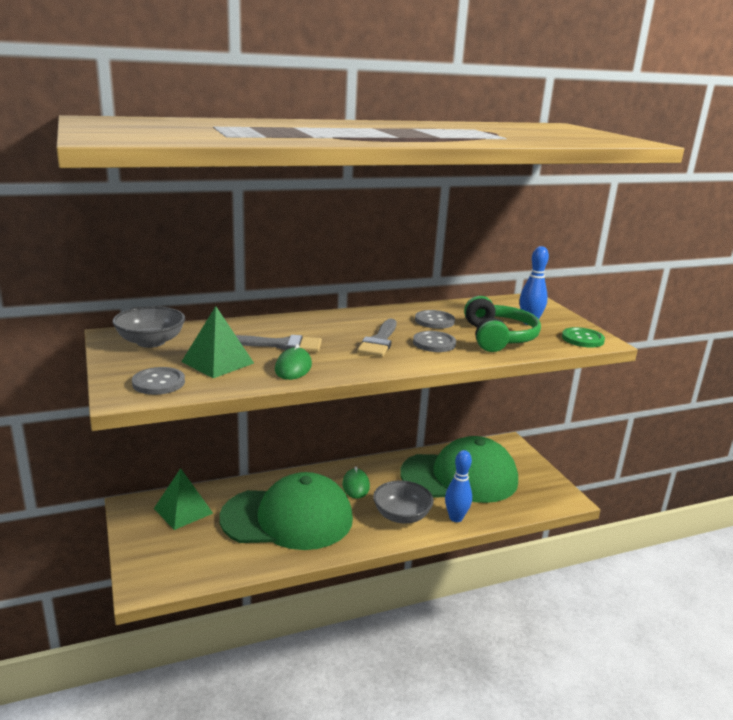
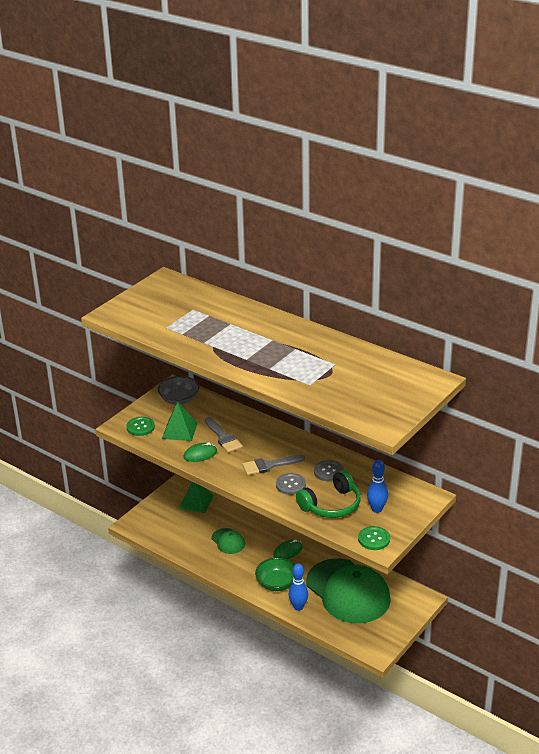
camera: 60 degrees right, 10 degrees up
(158, 383) = (140, 427): grey button -> green button
(288, 518) = (228, 541): green cap -> green cap, size x0.43
(401, 515) = (277, 583): grey bowl -> green bowl

